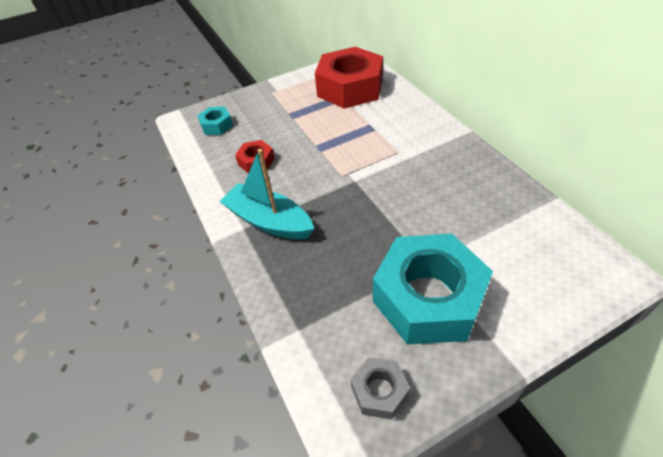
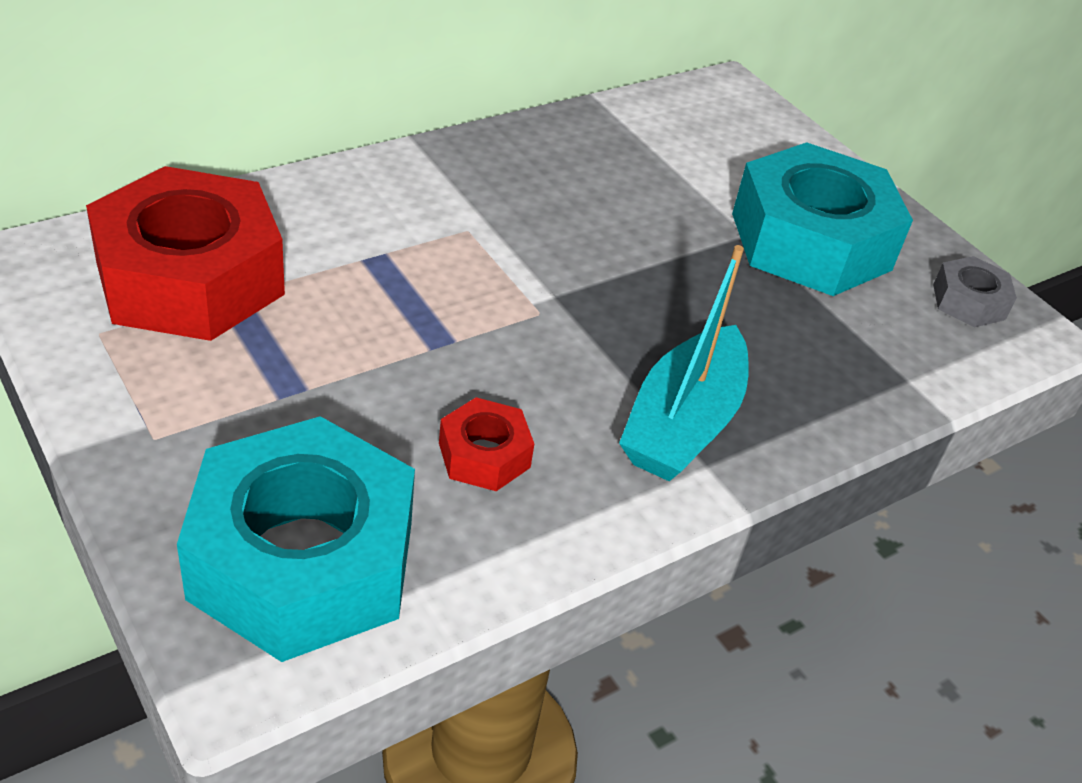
camera: 105 degrees left, 5 degrees down
(216, 125) = (302, 560): turquoise nut -> turquoise nut, size x2.23

